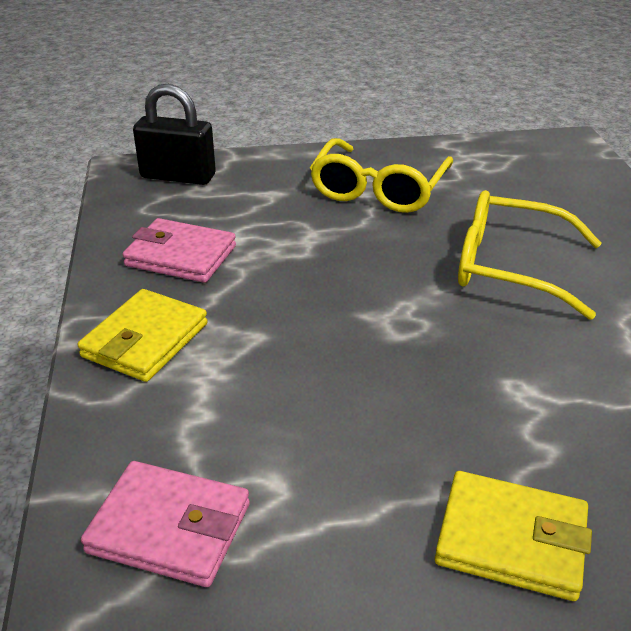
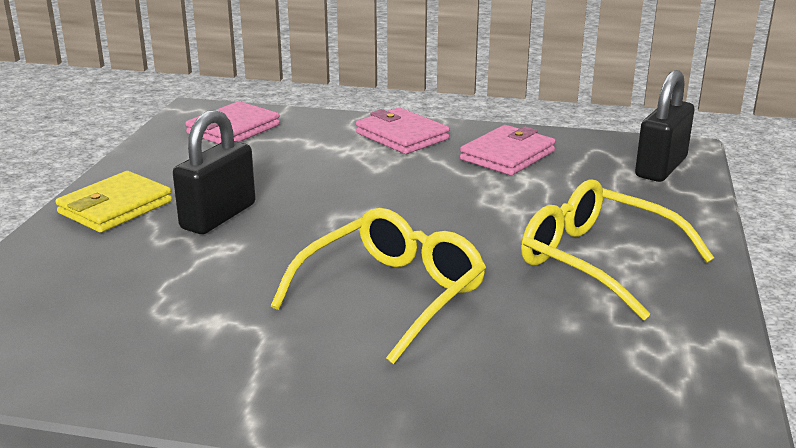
camera: 110 degrees right, 10 degrees down
(145, 340) = (401, 136): yellow wallet -> pink wallet
(460, 423) = (218, 216): none -> black padlock

